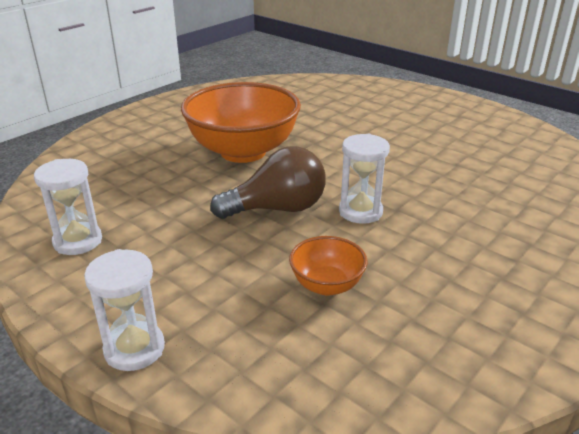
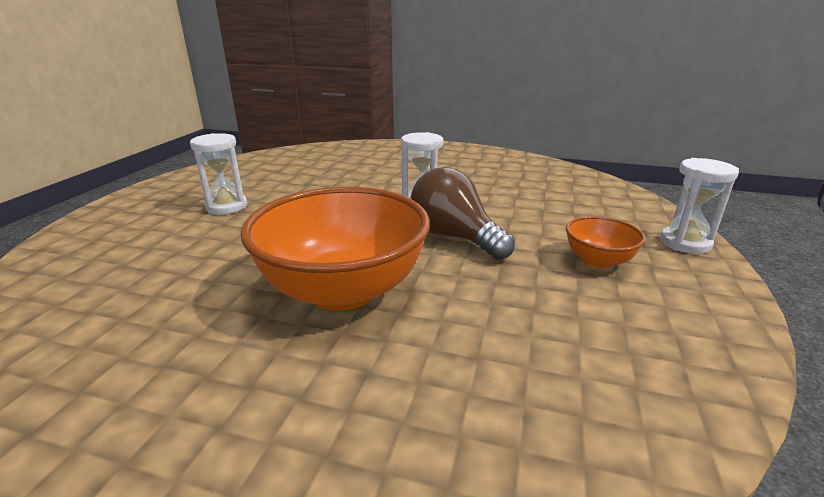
camera: 115 degrees left, 5 degrees down
(78, 241) = (656, 332): white hourglass -> white hourglass (226, 206)
(327, 285) = (526, 201): orange bowl -> orange bowl (598, 261)

